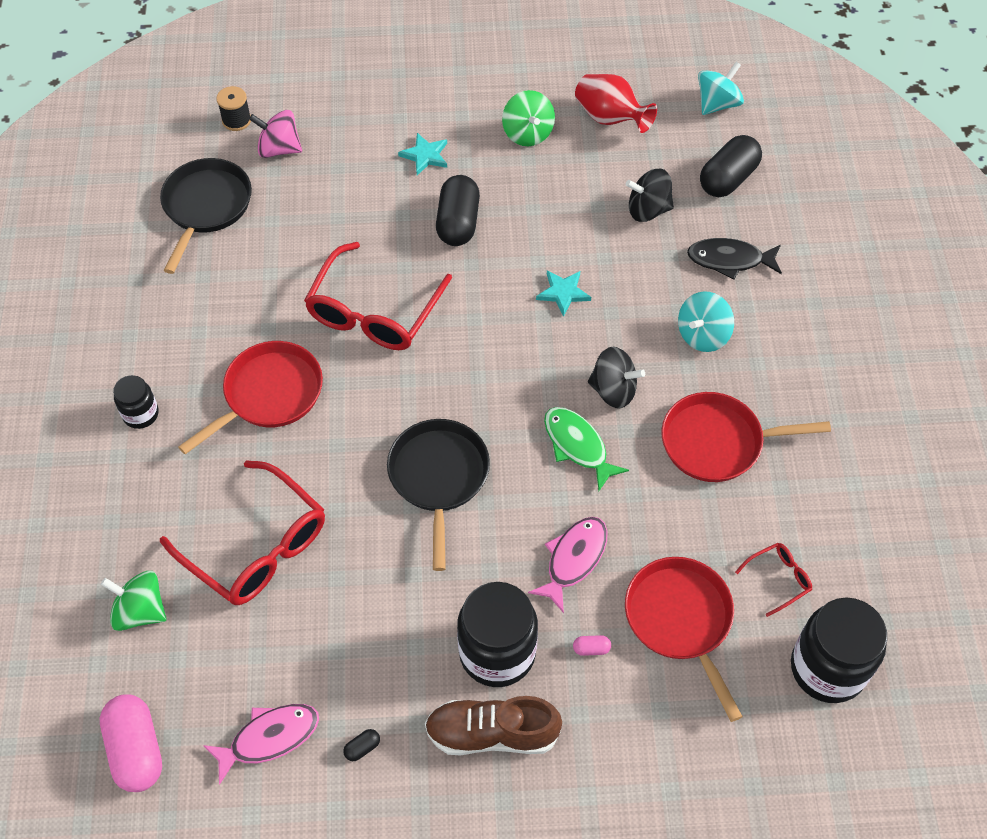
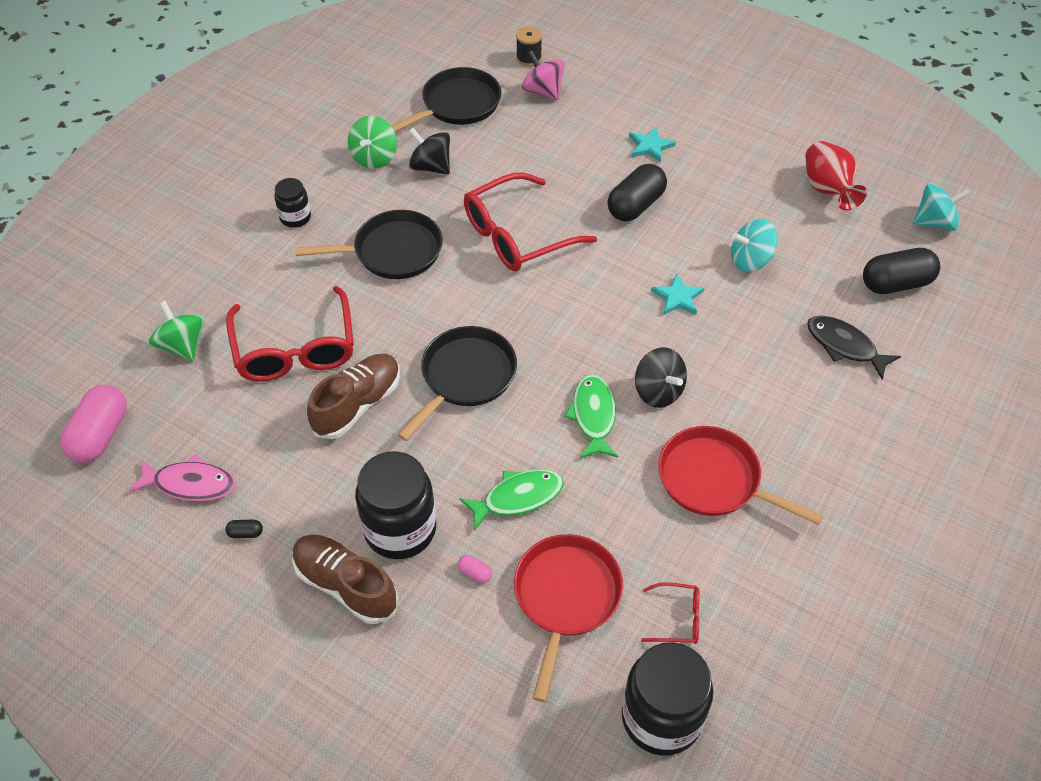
camera: 35 degrees right, 5 degrees down
(269, 395) = (392, 251): red pan -> black pan
(362, 563) = (357, 404): none -> brown shoe
(528, 133) = (747, 169): green spinning top -> green spinning top (374, 157)
(573, 559) = (518, 498): pink fish -> green fish
(648, 210) = (803, 272): black spinning top -> black spinning top (431, 167)
(702, 335) = (771, 391): turquoise spinning top -> turquoise spinning top (750, 260)

